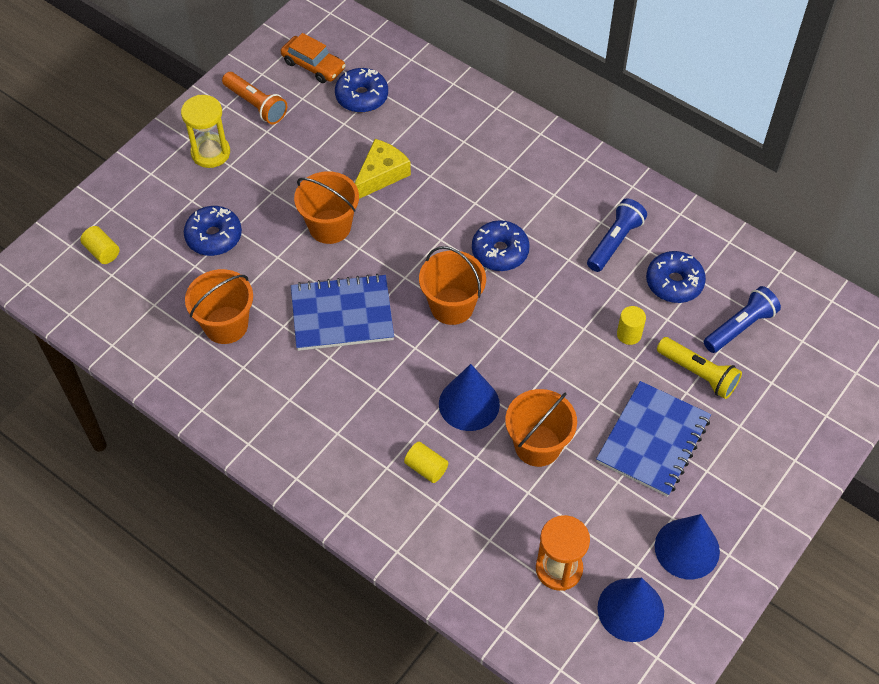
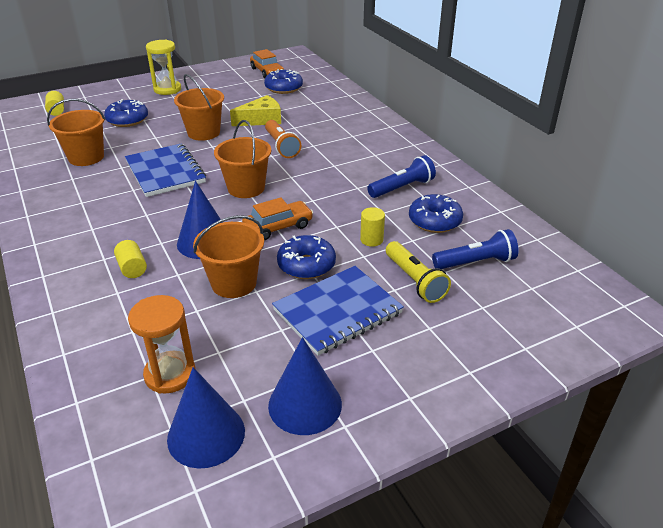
camera: 25 degrees right, 20 degrees down
(256, 105) = (216, 78): orange flashlight -> orange flashlight (281, 146)
(342, 314) = (165, 172): blue notebook -> blue notebook turned 45 degrees clockwise
(500, 252) = (308, 171): blue donut -> blue donut (306, 265)
(527, 352) = (278, 227): none -> orange car

